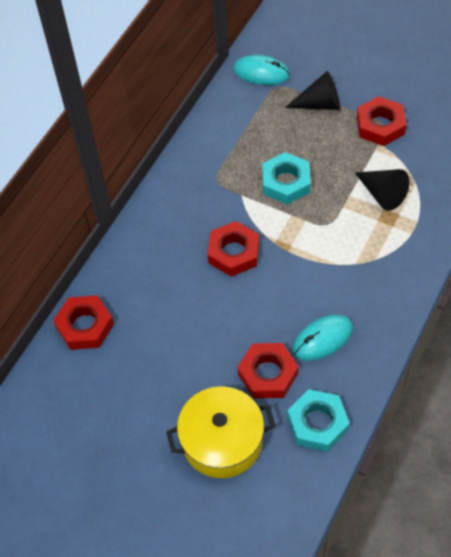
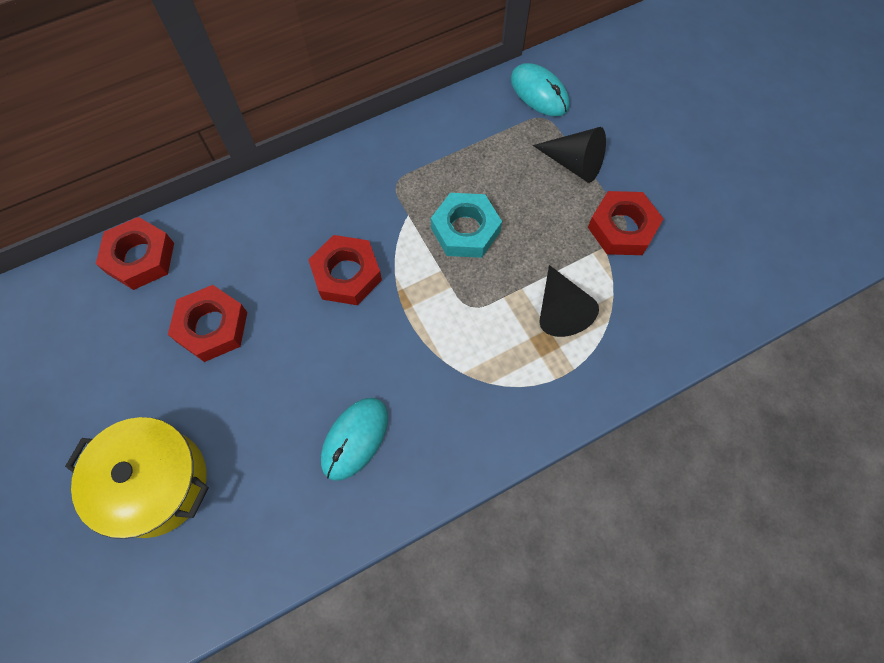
camera: 30 degrees right, 10 degrees up
(268, 374) = (265, 438): red nut -> red nut (212, 327)
(317, 423) = (266, 537): turquoise nut -> none
(322, 339) = (355, 439): turquoise mouse -> turquoise mouse turned 60 degrees counterclockwise

